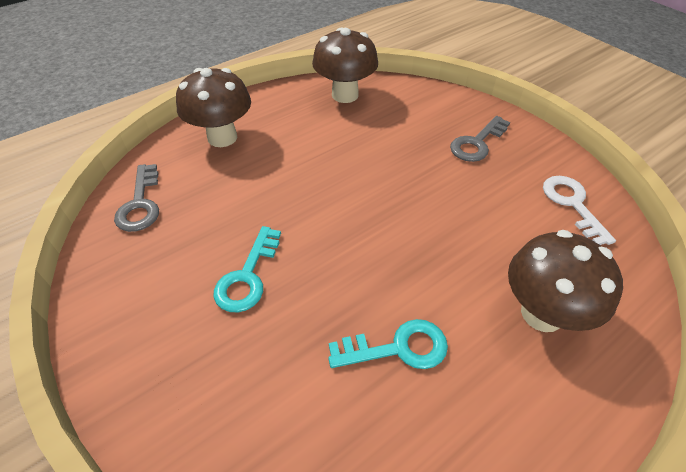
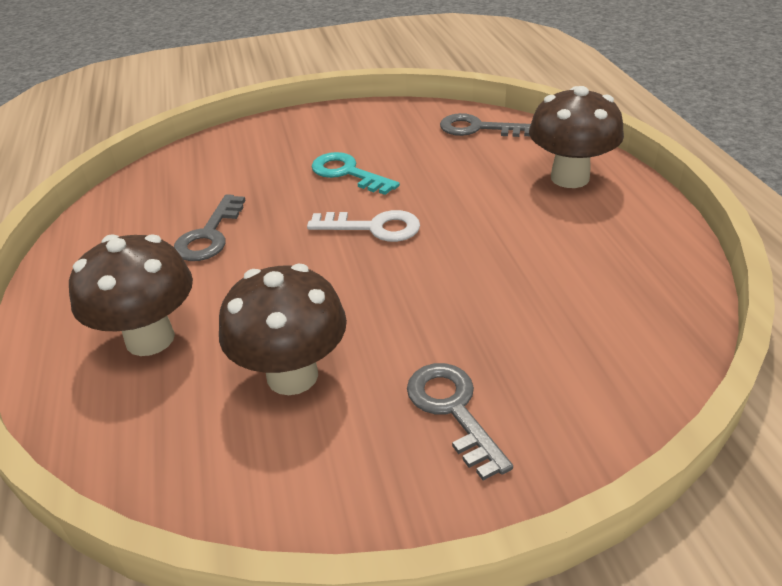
camera: 115 degrees right, 10 degrees down
(345, 95) = (647, 295): brown mushroom -> brown mushroom (292, 375)
(397, 348) = (209, 235): turquoise key -> grey key
(572, 204) = (254, 462): white key -> white key (373, 227)

